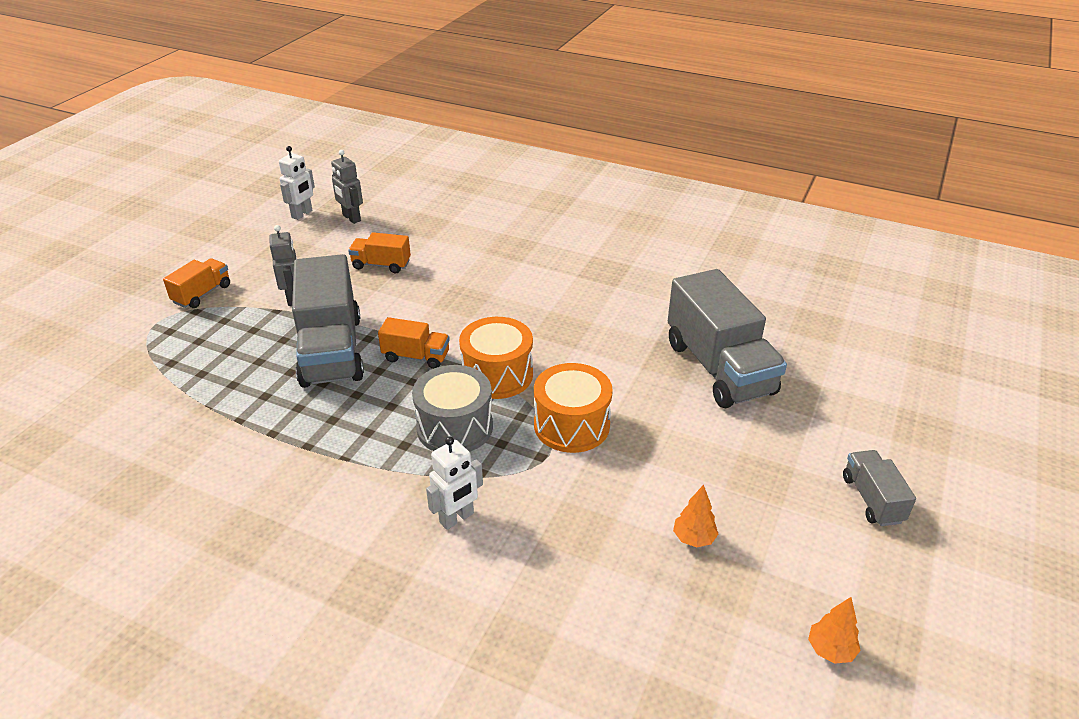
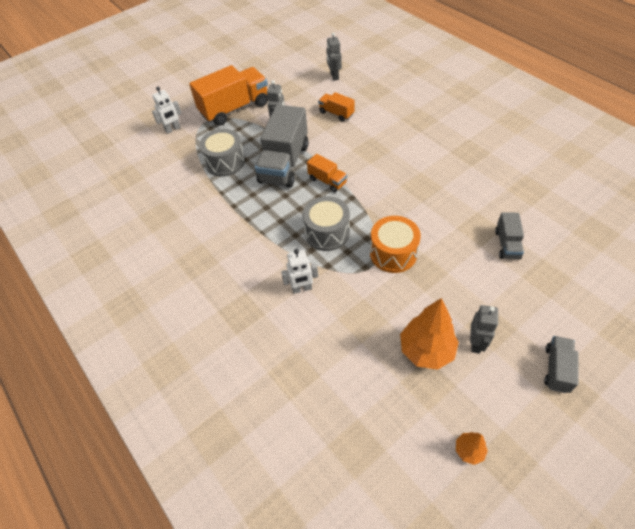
camera: 30 degrees right, 15 degrees up
(202, 294) = (235, 108): orange truck -> orange truck, size x2.04
(223, 373) = (225, 162): none -> grey drum
(302, 214) = (308, 67): white robot -> white robot (173, 129)
(497, 375) = (367, 206): orange drum -> none
(693, 538) = (426, 350): orange tree -> orange tree, size x2.05
(719, 368) = (507, 244): grey truck -> grey truck, size x0.49
(754, 504) = (476, 343): none -> grey robot

